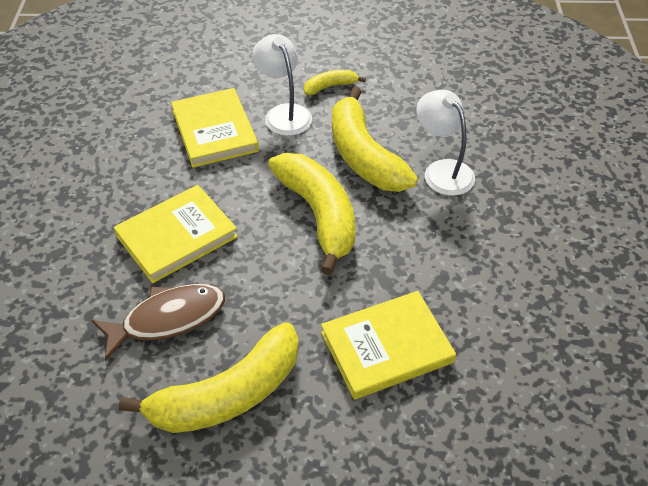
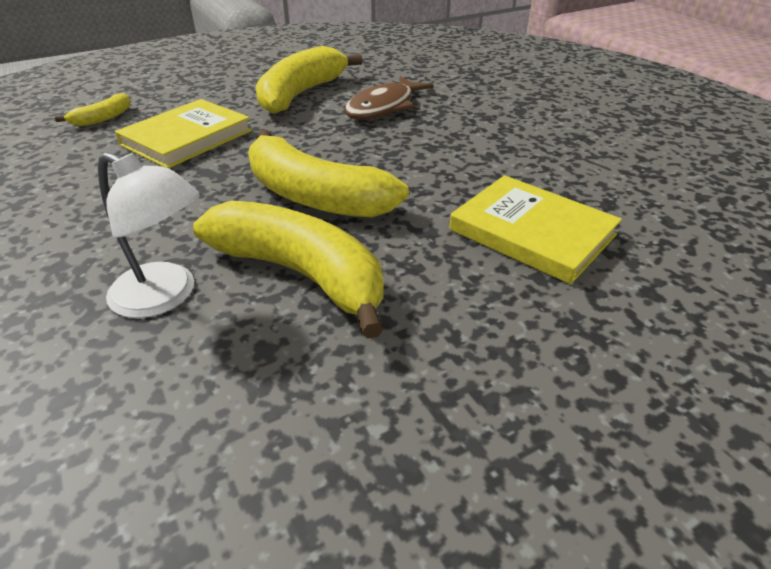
camera: 150 degrees right, 10 degrees down
(177, 236) = (440, 143): yellow book -> none
(284, 113) = (472, 289): white lamp -> none
(330, 86) = (446, 370): yellow banana -> yellow banana (103, 118)

